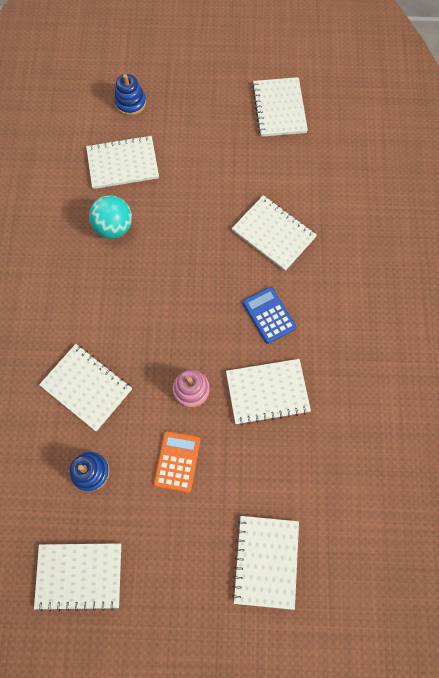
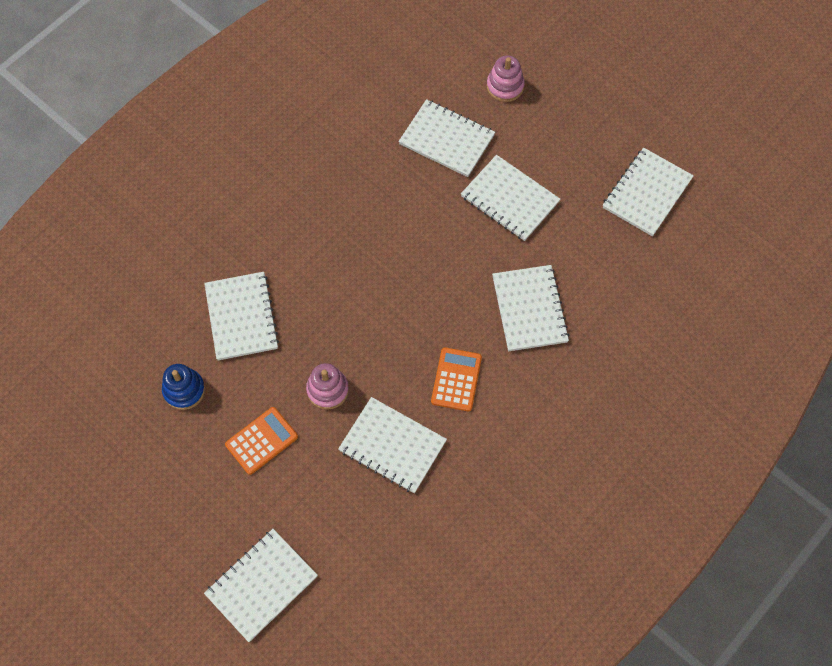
camera: 40 degrees right, 5 degrees down
(79, 575) = (104, 466): white notebook -> white notebook (510, 199)
(114, 227) = (387, 193): turquoise ball -> none
(130, 103) = (505, 86): blue stacking toy -> pink stacking toy
(269, 315) = (456, 379): blue calculator -> orange calculator

